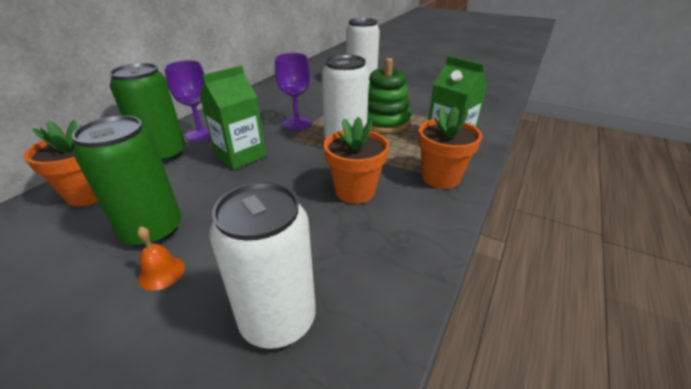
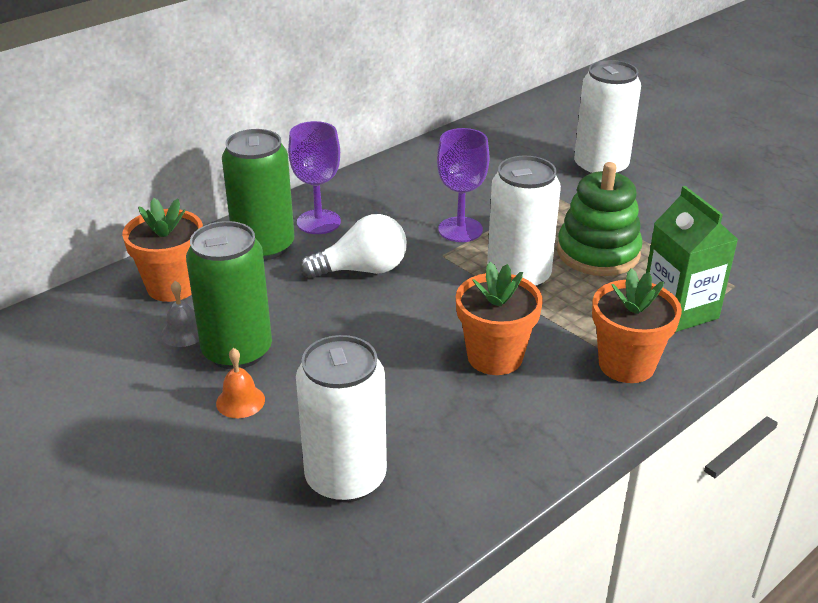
camera: 20 degrees right, 0 degrees up
(101, 226) = (183, 332): none -> grey bell
(240, 156) = (362, 270): green carton -> white light bulb

